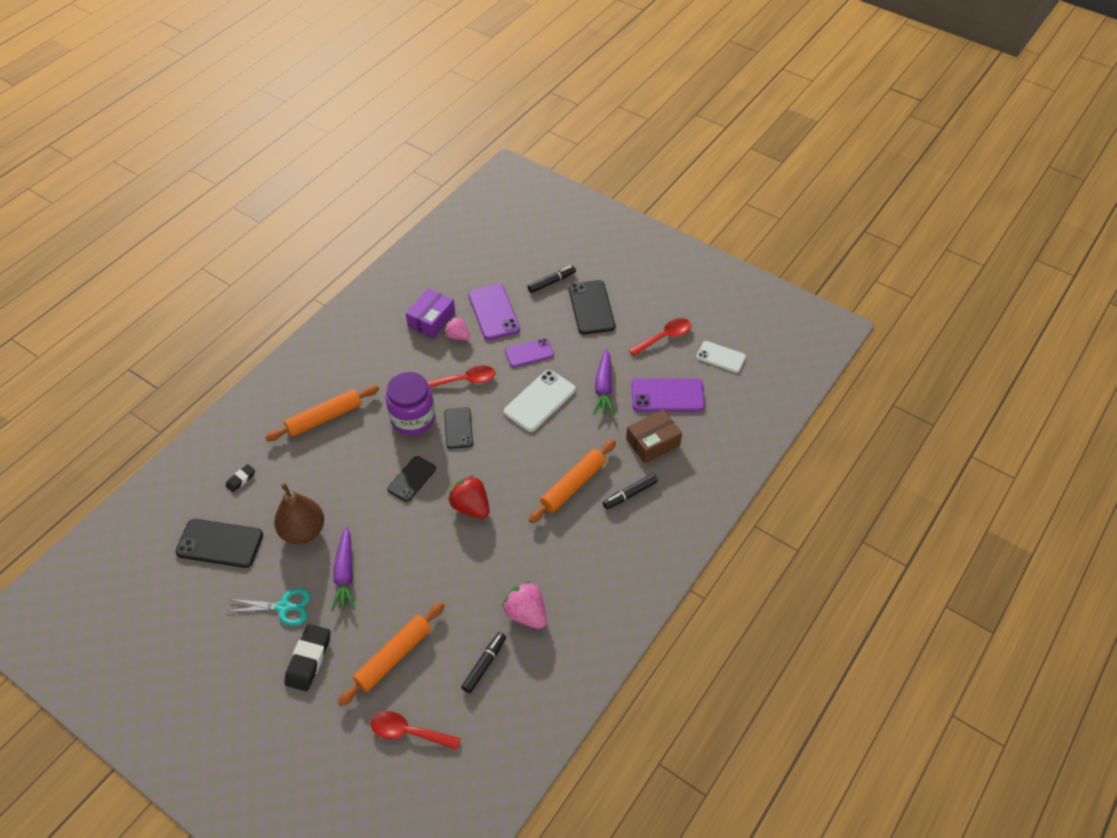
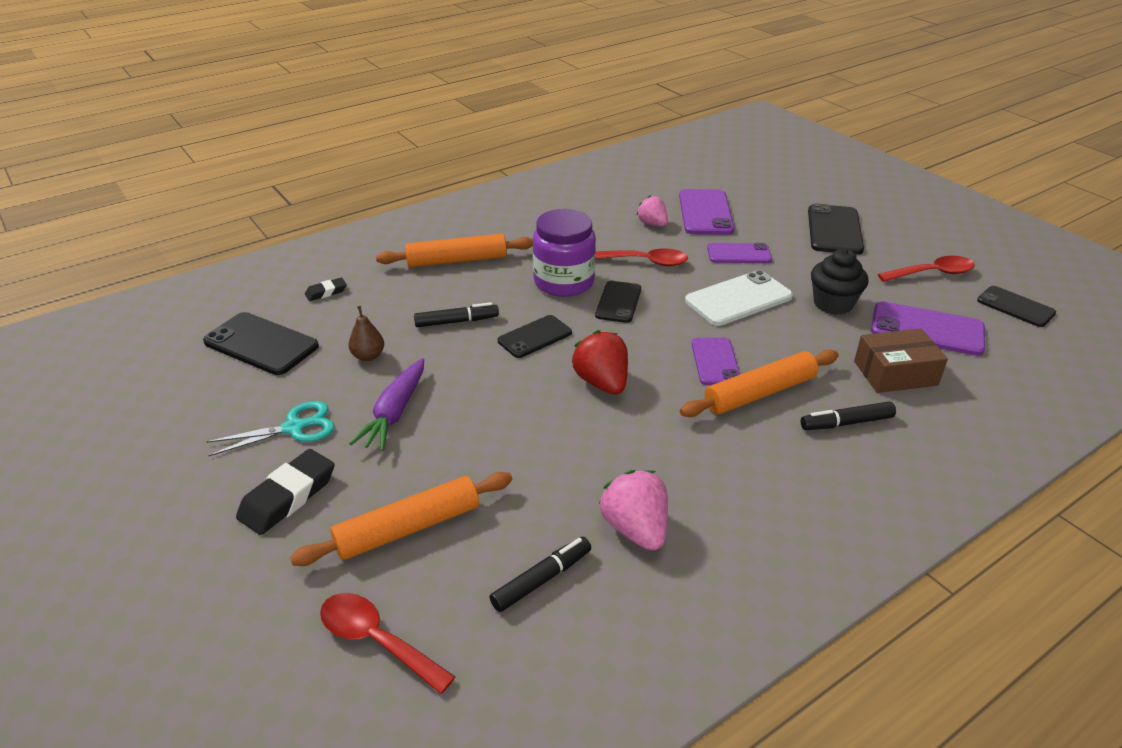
camera: 20 degrees right, 15 degrees down
(284, 607) = (294, 428): turquoise scissors -> turquoise scissors turned 45 degrees counterclockwise
(303, 531) = (368, 356): brown pear -> brown pear, size x0.51
(431, 320) = (626, 206): purple box -> none
(539, 466) = (715, 362): none -> purple phone
(551, 282) = (788, 201): black marker -> black marker (457, 322)
(603, 388) = (833, 304): purple carrot -> black cupcake
(720, 357) = (1015, 307): white phone -> black phone

